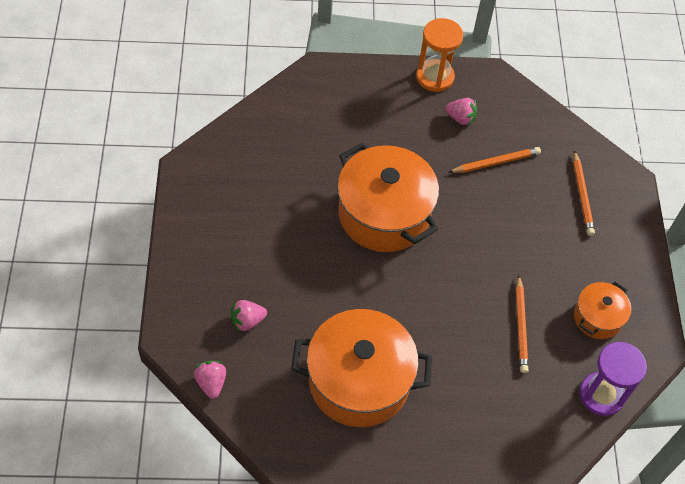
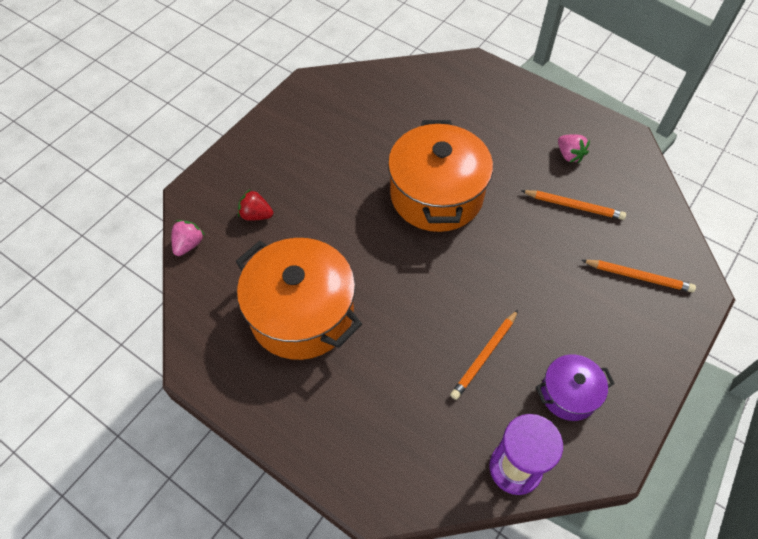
camera: 40 degrees right, 0 degrees up
(247, 321) = (256, 215): pink strawberry -> red strawberry
(435, 77) = (571, 113): orange hourglass -> none
(582, 195) = (639, 277): orange pencil -> orange pencil turned 105 degrees counterclockwise
(597, 317) = (568, 394): orange pot -> purple pot

